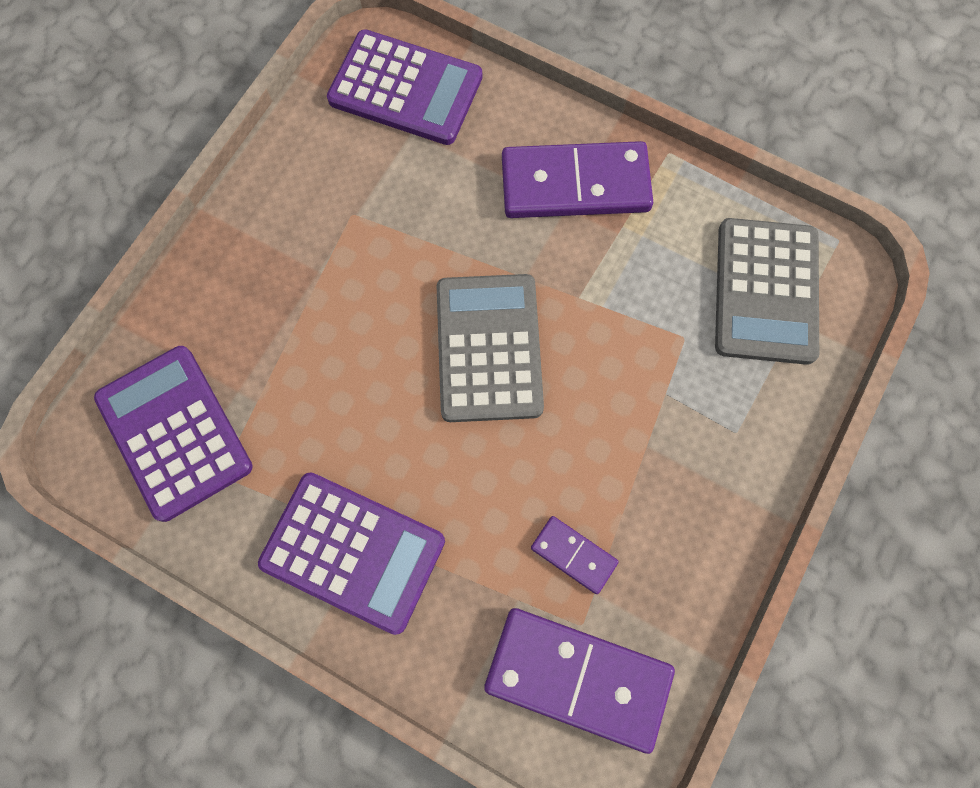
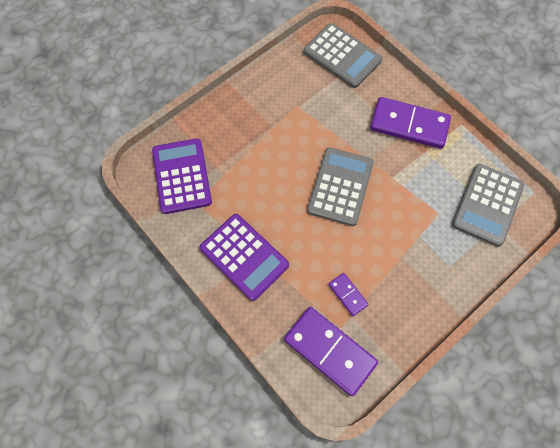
camera: 20 degrees right, 5 degrees down
(405, 89) = (342, 56): purple calculator -> grey calculator

